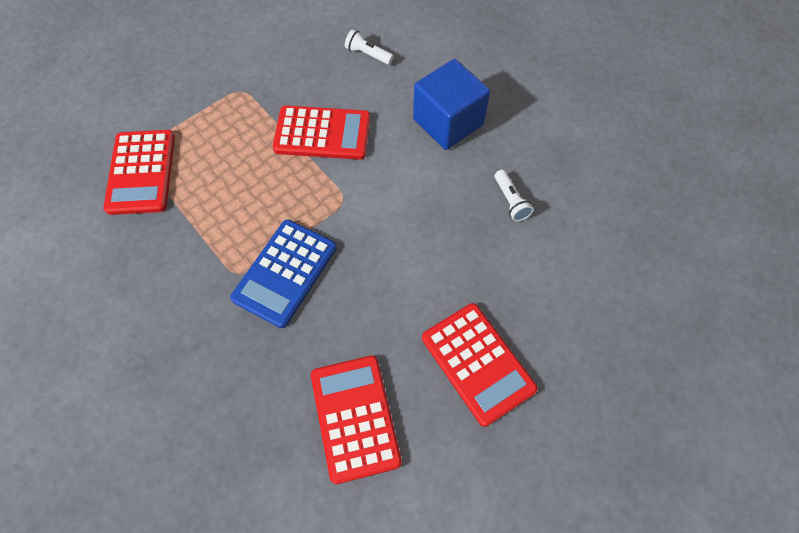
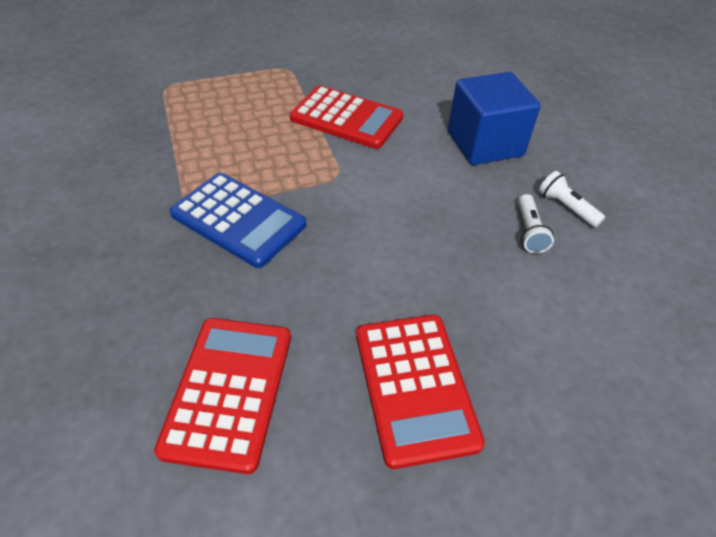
camera: 20 degrees right, 15 degrees down
(141, 172) = (156, 101): red calculator -> none
(285, 273) = (238, 219): blue calculator -> blue calculator turned 105 degrees counterclockwise
(368, 54) = (425, 73): white flashlight -> white flashlight (566, 207)

